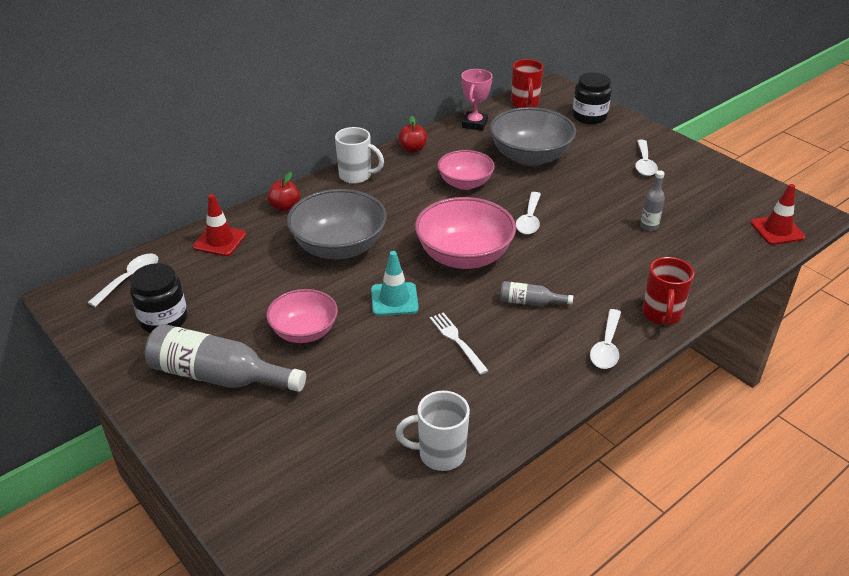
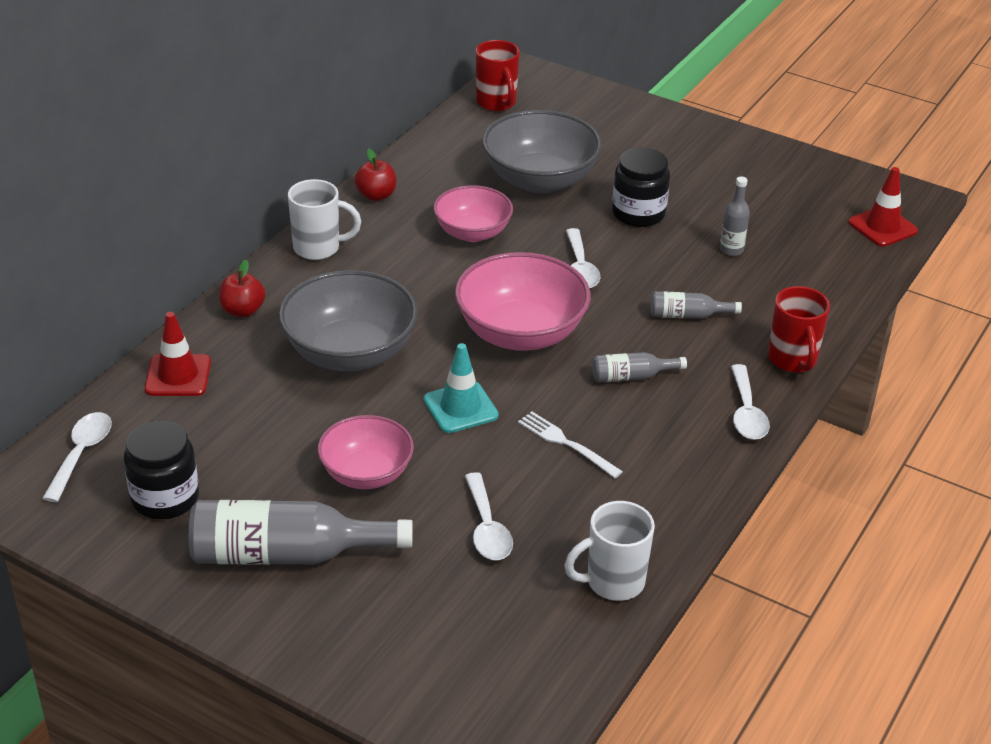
camera: 20 degrees left, 0 degrees up
(474, 124) = (443, 144): pink trophy -> none
(589, 116) = (591, 108): black jar -> black jar (638, 213)
(593, 267) = (687, 315): none -> grey bottle
(644, 164) = (690, 165): white spoon -> white spoon (487, 528)

